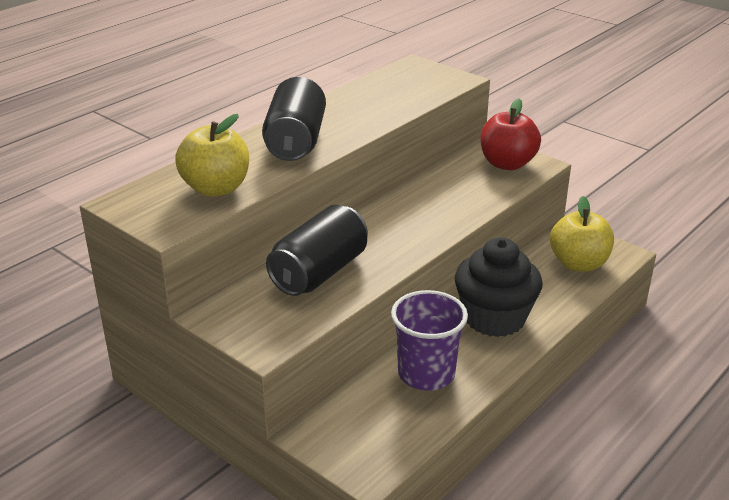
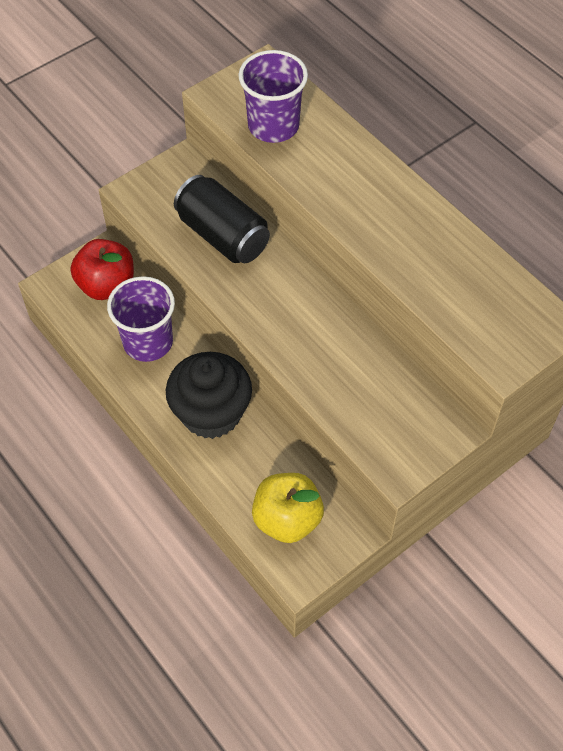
camera: 100 degrees right, 25 degrees up
(216, 188) = (273, 126): yellow apple -> purple cup
(295, 142) = (355, 188): black can -> none
(507, 164) = (404, 437): red apple -> red apple (107, 285)

